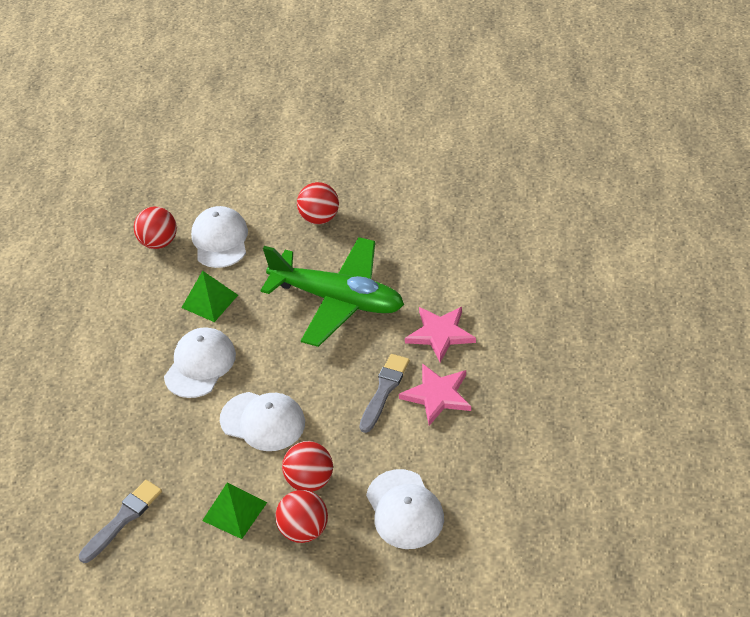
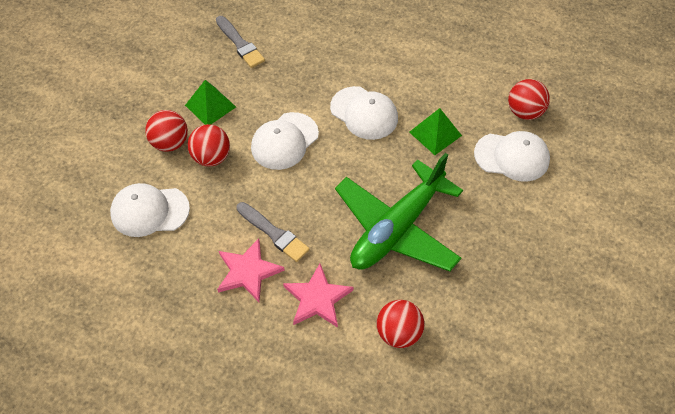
camera: 105 degrees right, 10 degrees up
(319, 218) = (515, 243): red ball -> red ball (398, 333)

